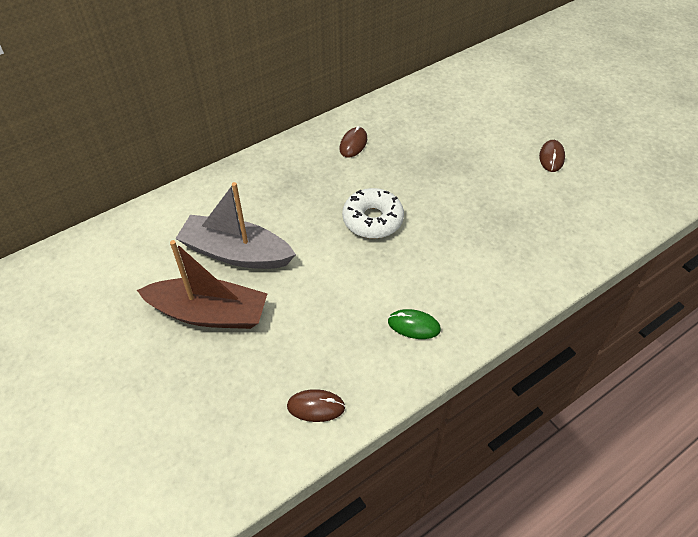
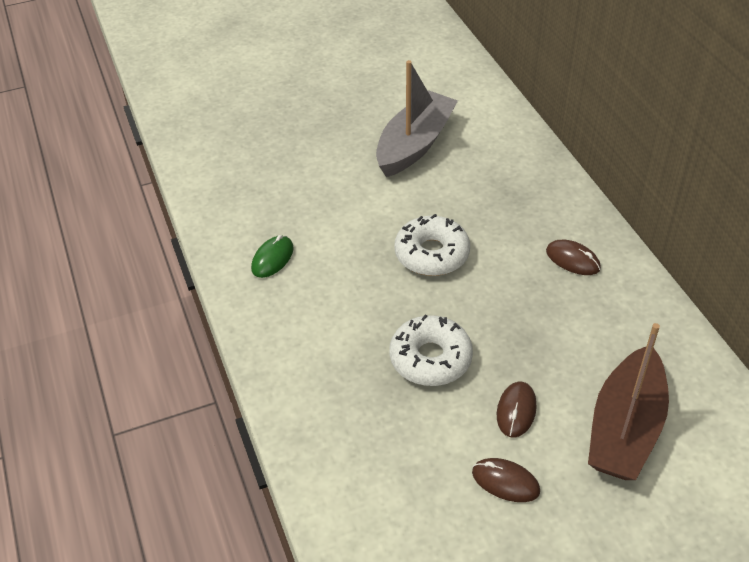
camera: 105 degrees right, 5 degrees down
(209, 313) = (346, 122): brown boat -> brown boat (625, 428)
(316, 407) = (218, 177): brown mouse -> brown mouse (516, 411)
(475, 204) = (430, 358): none -> white donut

